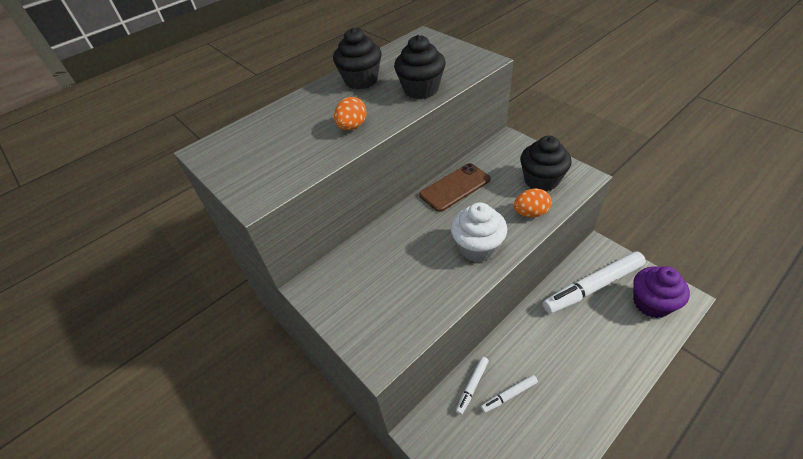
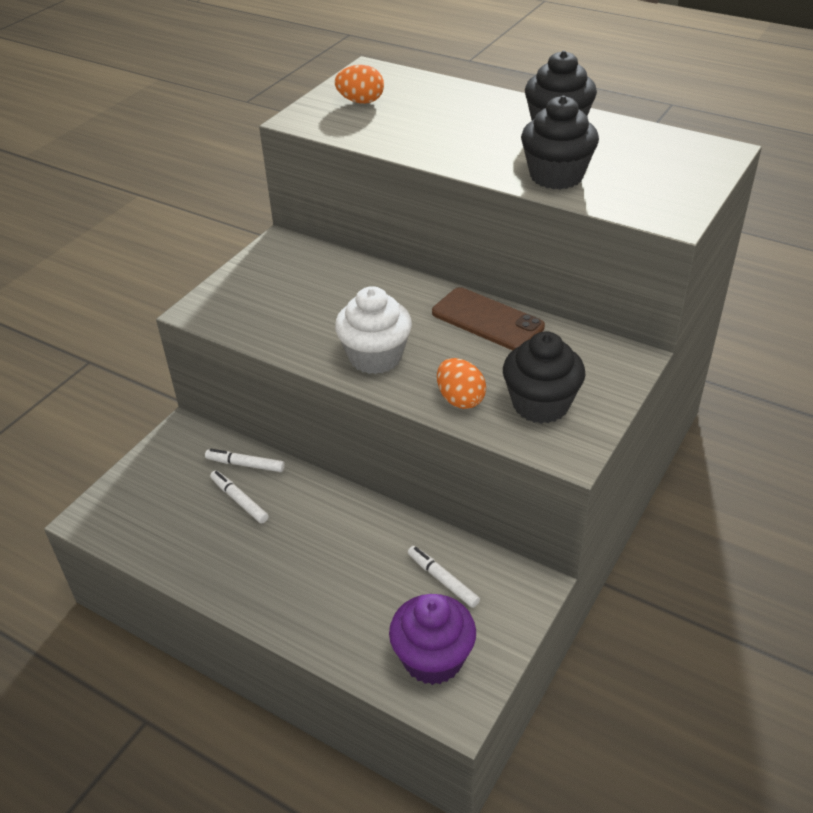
camera: 70 degrees right, 5 degrees down
(352, 127) = (446, 144): orange egg -> orange egg (361, 101)
(592, 287) = (442, 580): white marker -> white marker, size x0.46

